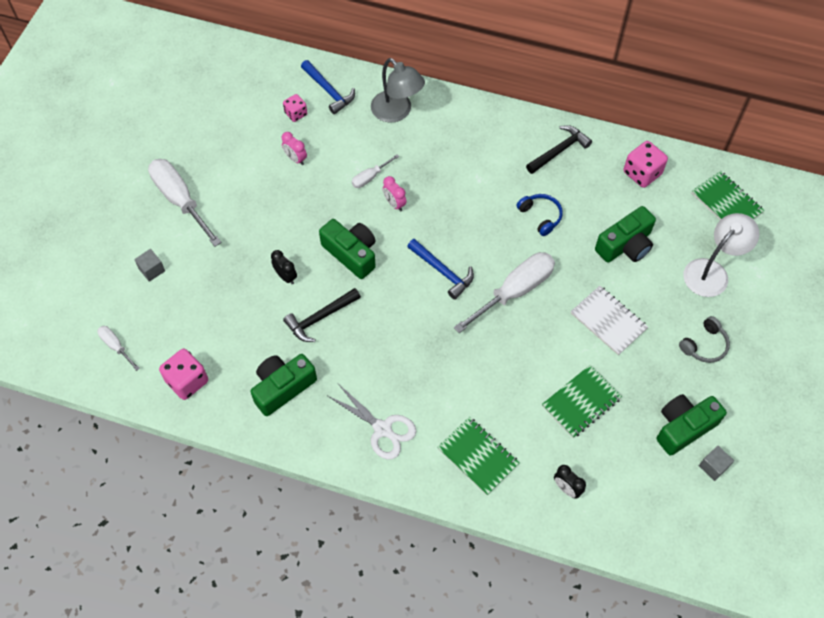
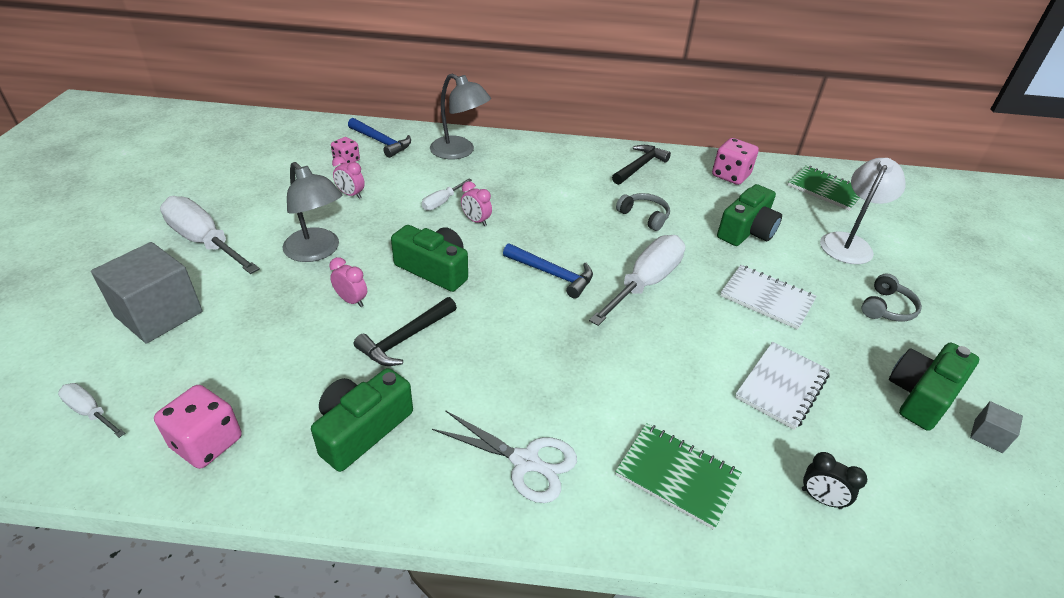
camera: 15 degrees left, 20 degrees down
(152, 270) = (159, 314): grey cube -> grey cube, size x2.22
(264, 222) = (317, 251): none -> grey lamp
(286, 276) = (351, 300): black clock -> pink clock
(540, 216) = (644, 216): blue headphones -> grey headphones
(581, 402) = (781, 386): green notebook -> white notebook

